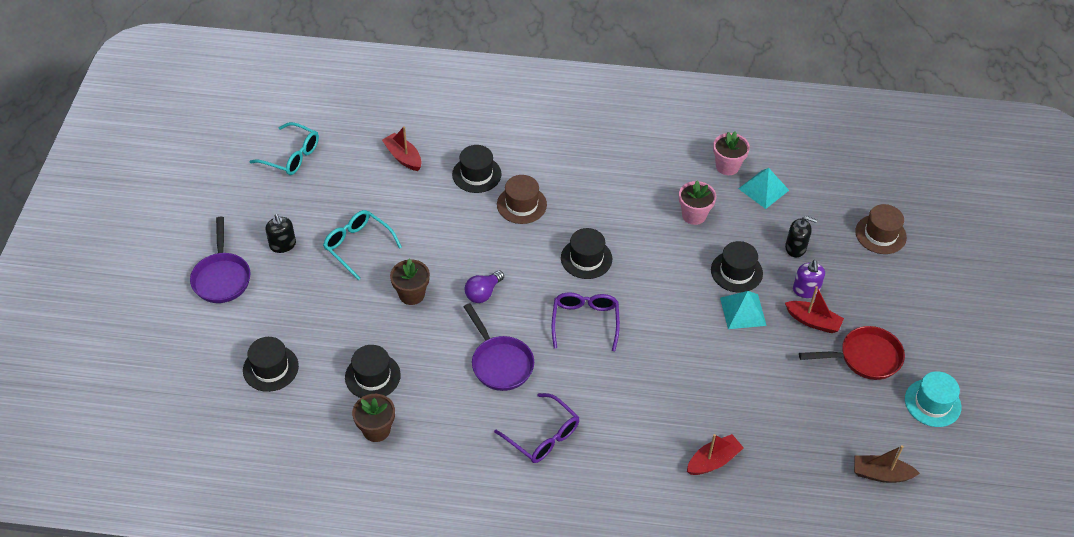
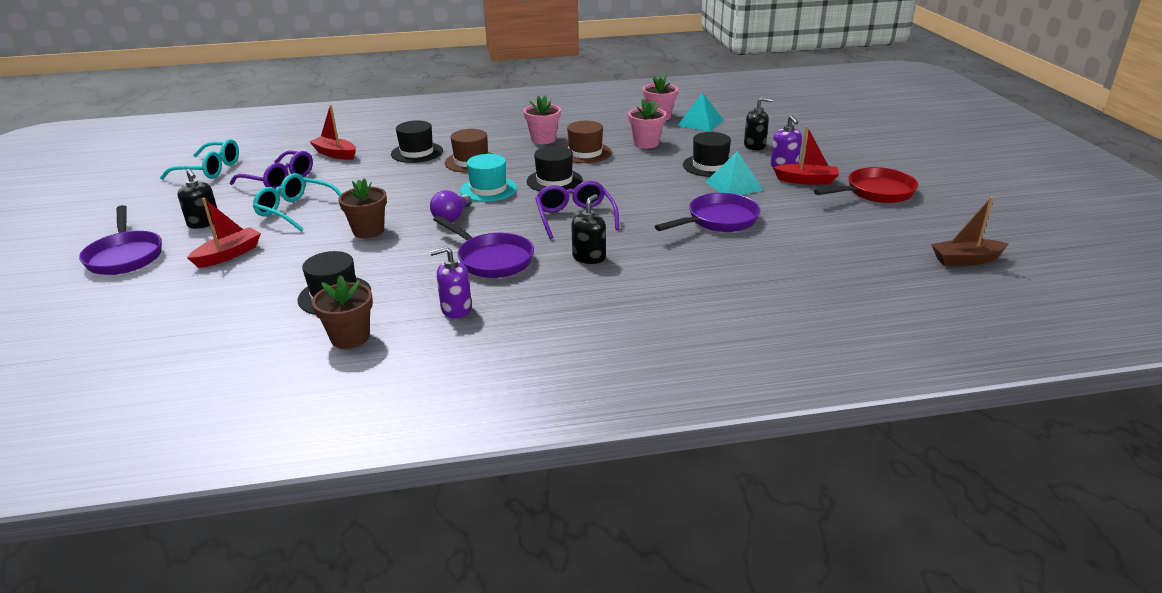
camera: 15 degrees left, 20 degrees down
(270, 368) = (194, 313): black hat -> none
(457, 419) = (456, 309): none -> purple soap dispenser
(542, 436) = (569, 303): purple glasses -> purple glasses (279, 180)
(577, 382) = (589, 257): none -> black soap dispenser
(599, 181) = (543, 139): none -> pink flower pot
(704, 361) = (718, 220): none -> purple pan
(713, 461) = (781, 284): red boat -> red boat (229, 255)
(880, 234) = (823, 129): brown hat -> brown hat (585, 153)
(932, 403) = (966, 207): turquoise hat -> turquoise hat (488, 189)

